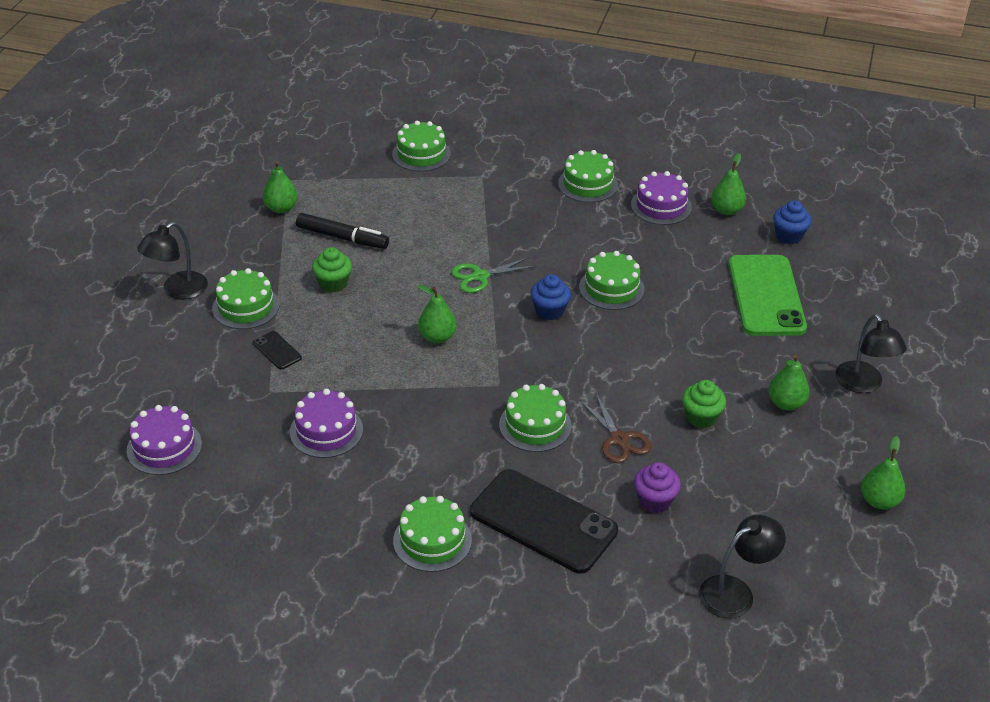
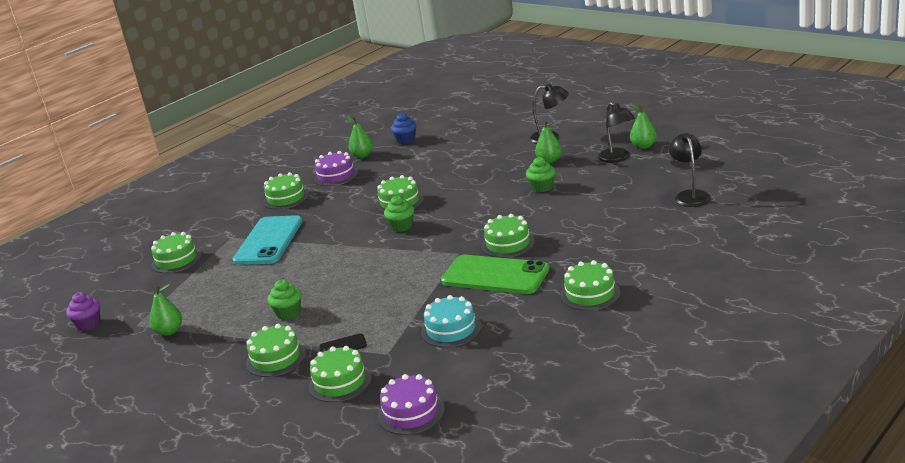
camera: 60 degrees left, 15 degrees down
(178, 290) = (220, 394): black lamp -> black lamp (617, 158)
(210, 372) = (340, 382): none -> green cake
(326, 431) = (451, 330): purple cake -> turquoise cake
(342, 237) = (238, 304): black marker -> none
(437, 337) = (389, 273): green pear -> none
(480, 276) = (341, 249): green scissors -> none
(482, 209) = (268, 241): none -> turquoise phone
(543, 521) = (597, 250): black phone -> none
(549, 311) = (401, 226): blue cupcake -> green cupcake
(619, 440) = (542, 216): brown scissors -> none
(654, 500) = (602, 211): purple cupcake -> purple cupcake (88, 324)
(766, 296) = (453, 154): green phone -> green phone (495, 275)

